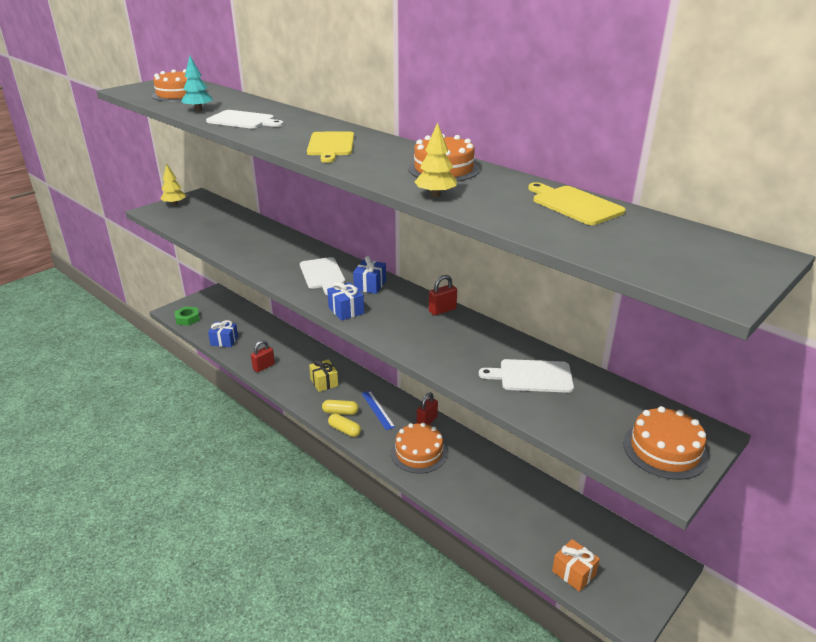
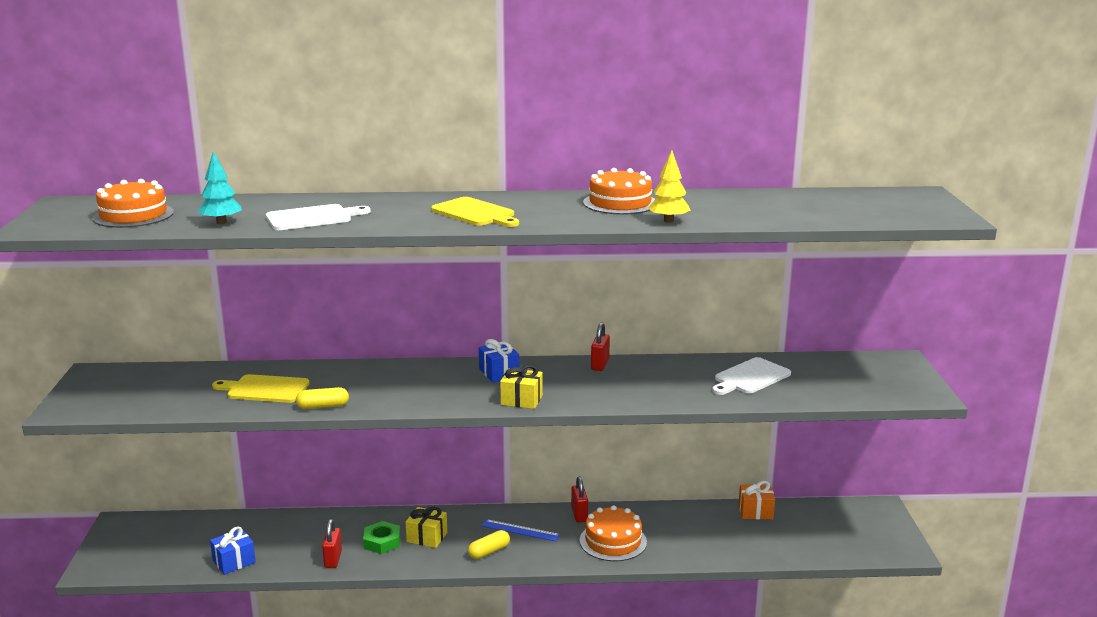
camera: 45 degrees left, 10 degrees down
(174, 204) = (82, 392): yellow tree -> none
(187, 319) = (134, 566): green nut -> green nut (382, 542)
(322, 275) = (434, 383): white cutting board -> none
(344, 430) = (519, 563): yellow capsule -> yellow capsule (323, 406)
(346, 310) = (521, 400): blue gift -> yellow gift
(574, 204) = (766, 198): yellow cutting board -> yellow cutting board (265, 389)
(574, 573) = (841, 549): orange gift -> orange gift (755, 511)
(665, 450) = (896, 379): orange cake -> none

